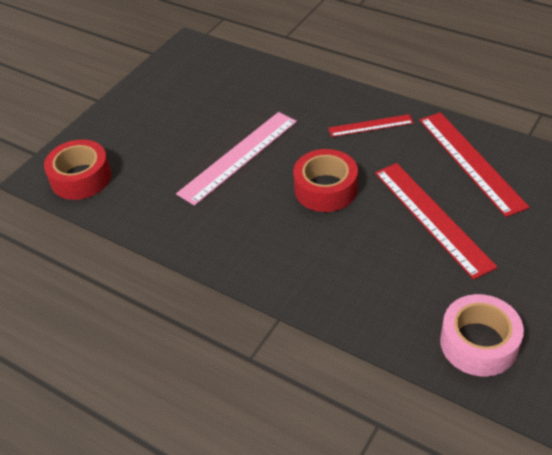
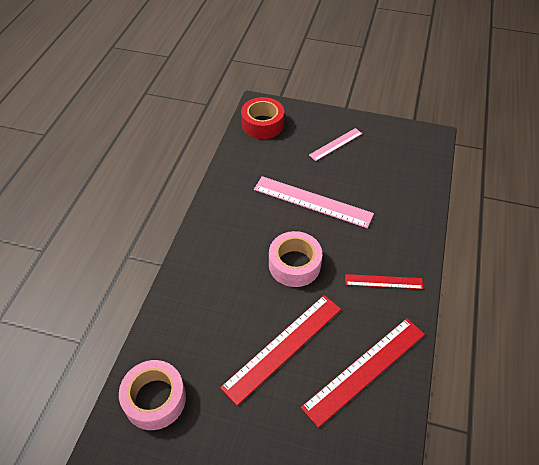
camera: 70 degrees right, 5 degrees up
(157, 119) = (336, 144): none -> pink ruler
(325, 189) = (294, 264): red tape -> pink tape
(370, 126) = (383, 282): red ruler -> red ruler turned 60 degrees counterclockwise

